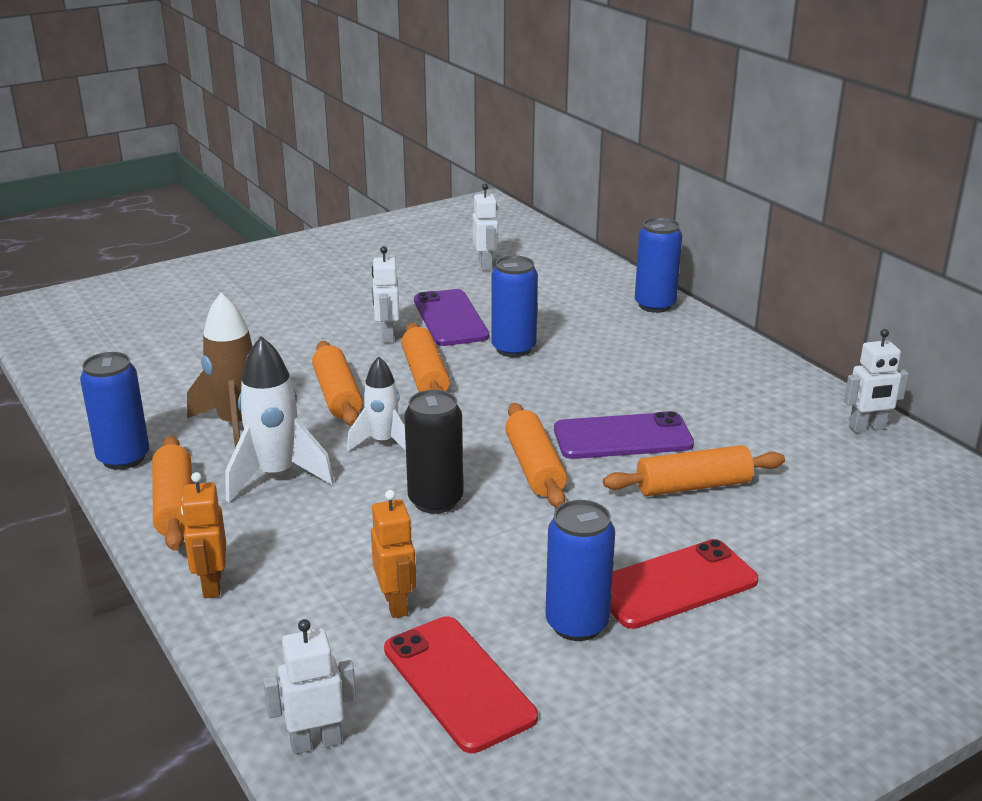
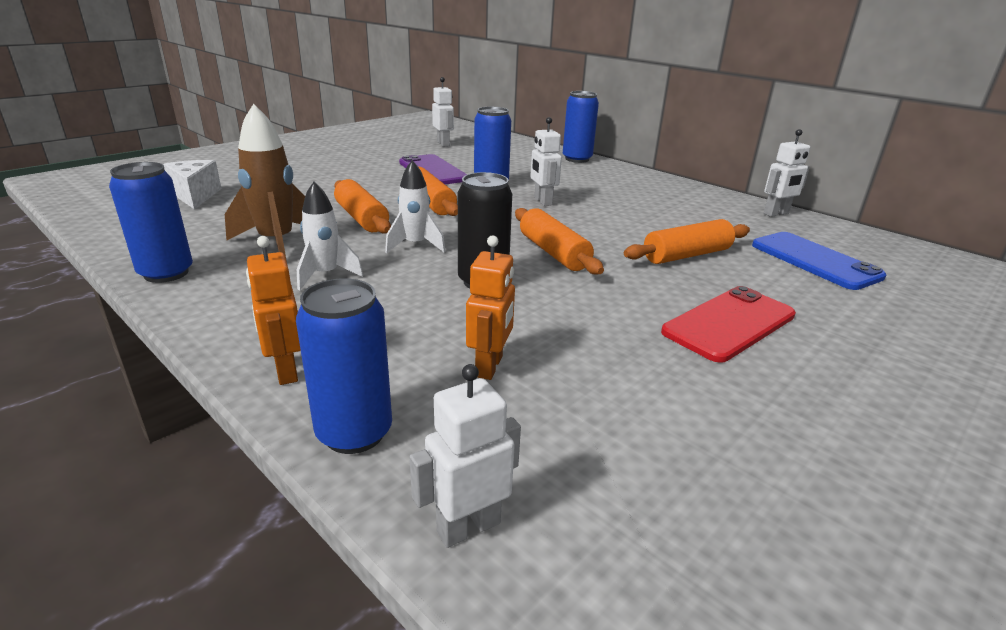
camera: 15 degrees left, 0 degrees up
(165, 345) = (195, 196): none -> white cheese
(175, 505) = (228, 305): orange rolling pin -> none
(276, 476) = (326, 275): white rocket -> white rocket, size x0.65
(387, 336) = (387, 182): white robot -> white robot (542, 201)
(396, 603) = (490, 367): orange robot -> orange robot turned 45 degrees clockwise
(458, 683) = (594, 434): red phone -> none
(577, 624) = (671, 364): blue can -> blue can (354, 433)
(622, 437) = (609, 229): purple phone -> none
(852, 510) = (814, 261): none -> blue phone

